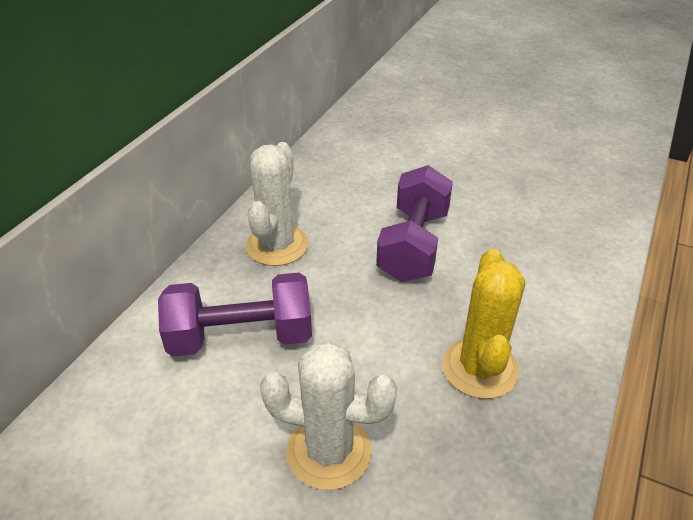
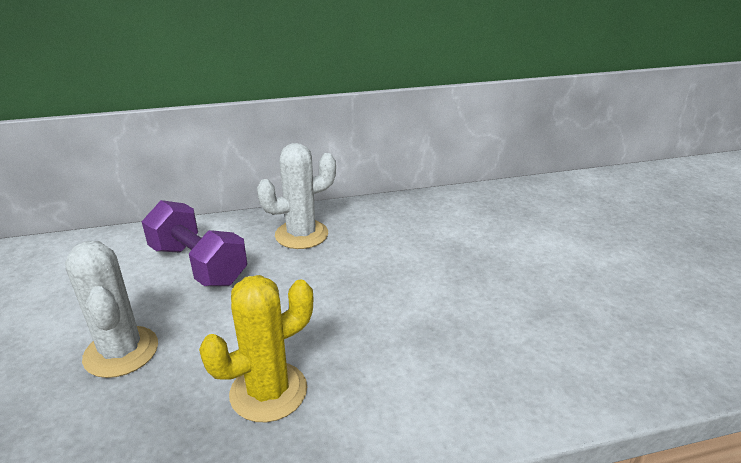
camera: 50 degrees right, 10 degrees down
(413, 245) = (377, 290): purple dumbbell -> none

